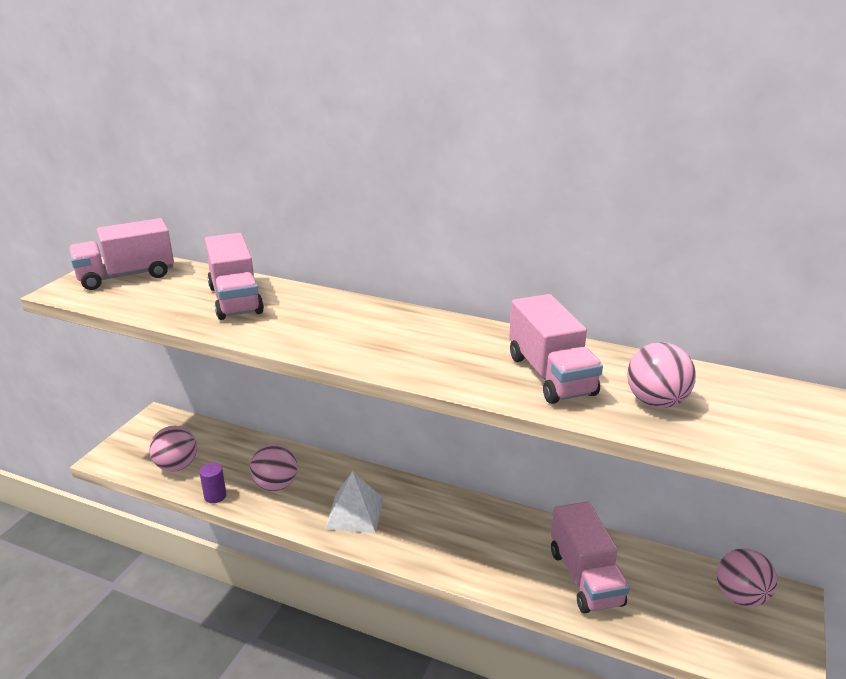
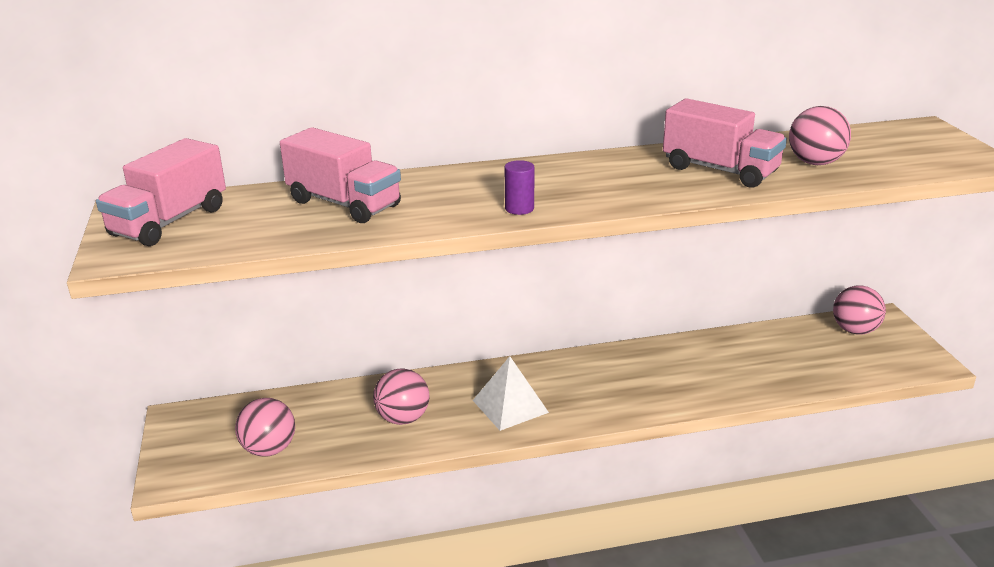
camera: 35 degrees left, 0 degrees up
(215, 496) = (351, 455): purple cylinder -> purple cylinder (519, 208)
(585, 577) = (746, 366): pink truck -> none

